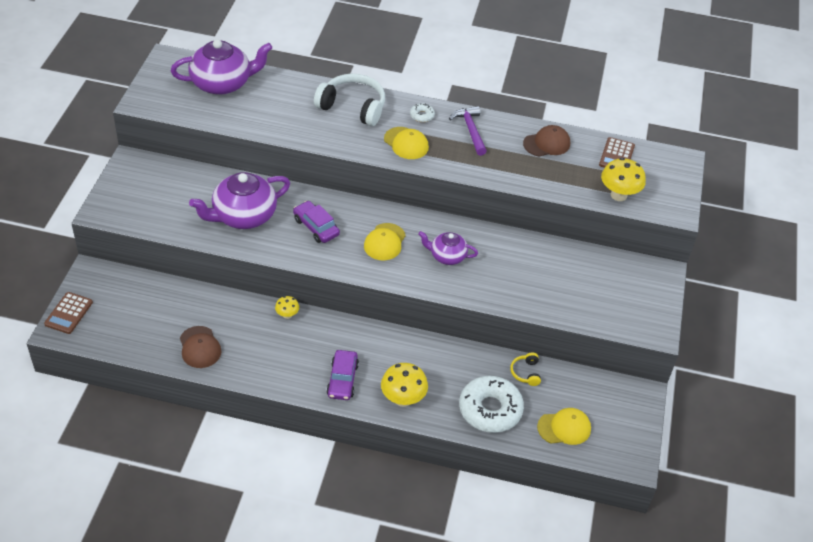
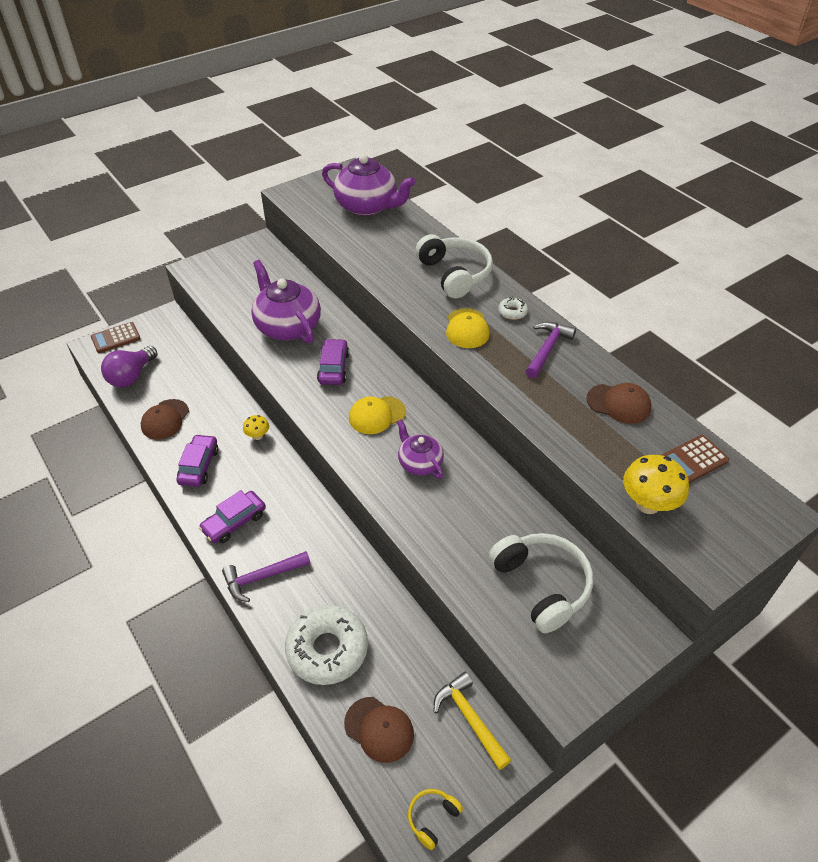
camera: 45 degrees right, 0 degrees up
(126, 334) = (131, 376): none -> purple light bulb
(243, 216) = (287, 326): purple teapot -> purple teapot turned 45 degrees clockwise
(270, 361) = (199, 466): none -> purple car
(403, 399) = (262, 577): yellow mushroom -> purple hammer
(526, 373) = (404, 638): yellow headphones -> yellow headphones (432, 818)
(564, 428) = (379, 729): yellow cap -> brown cap
(589, 282) = (541, 585): none -> white headphones
(603, 388) = (469, 718): none -> yellow hammer

